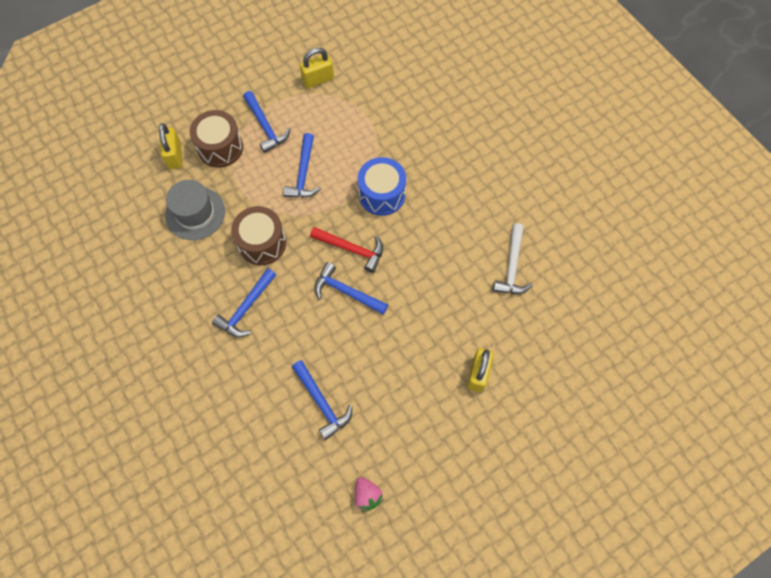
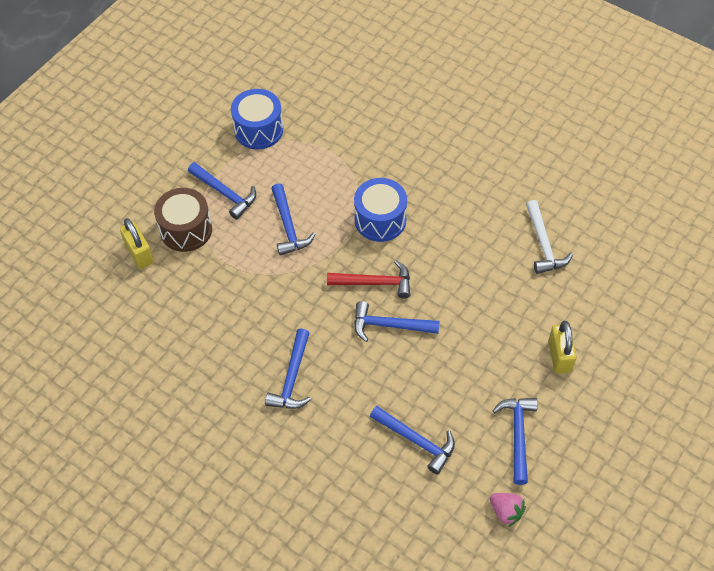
camera: 20 degrees left, 10 degrees down
(195, 213) = (191, 303): grey hat -> none
(262, 243) = (277, 309): brown drum -> none
(318, 79) = (259, 130): yellow padlock -> blue drum
(409, 431) = (518, 435): none -> blue hammer

